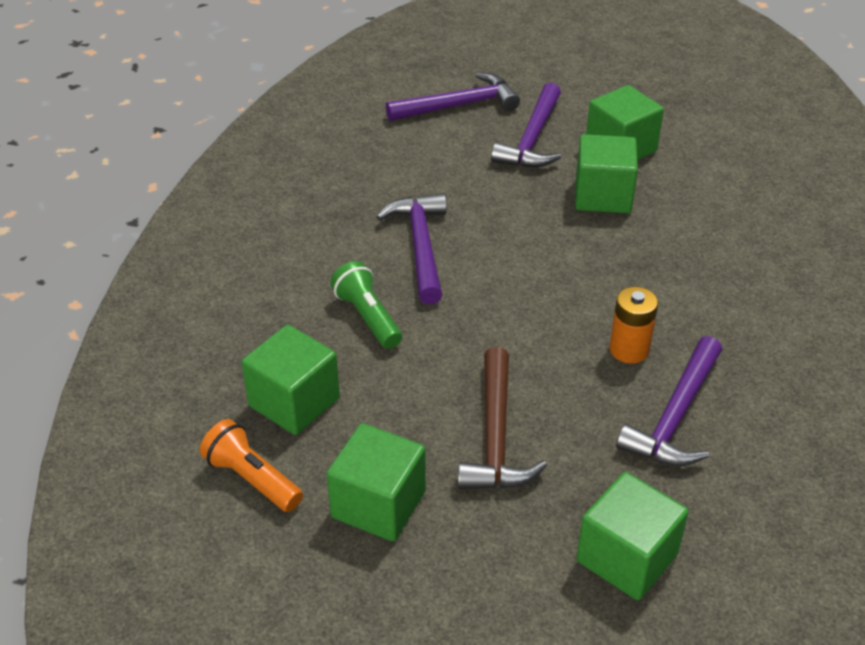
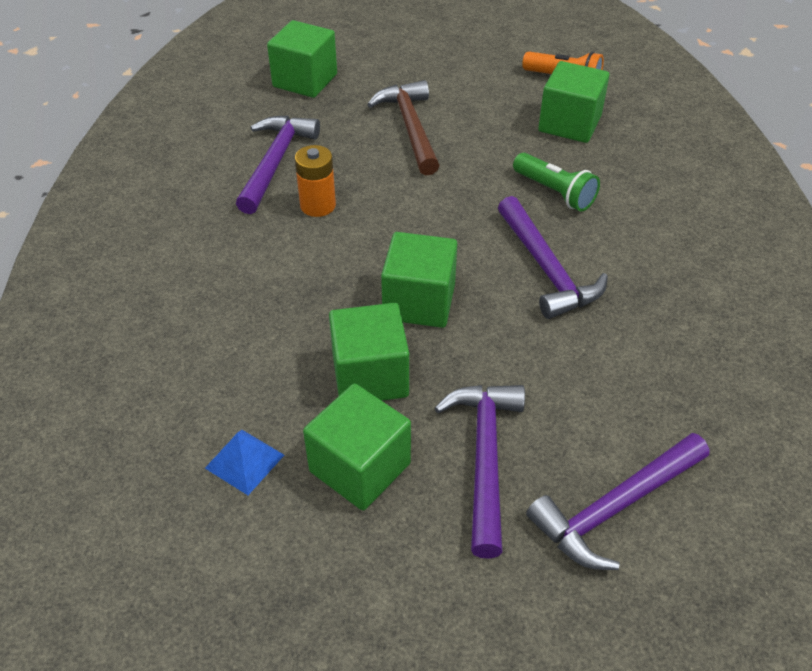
camera: 165 degrees right, 5 degrees up
(378, 504) = (473, 80): green cube -> green cube (419, 302)
(702, 163) = (245, 461): none -> blue pyramid

